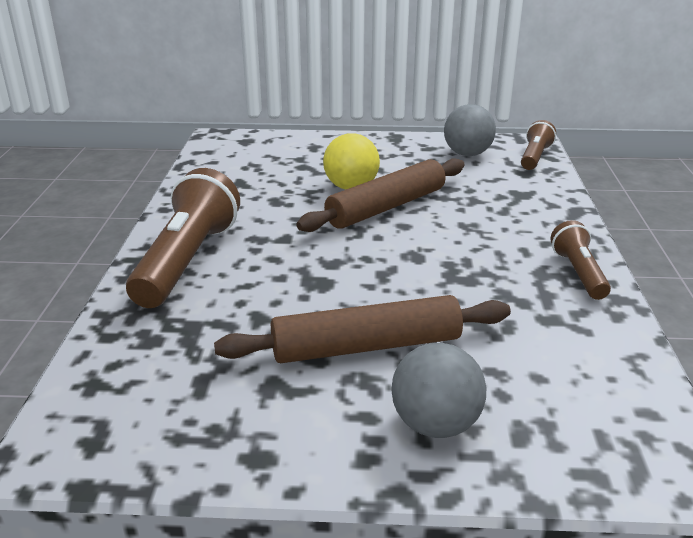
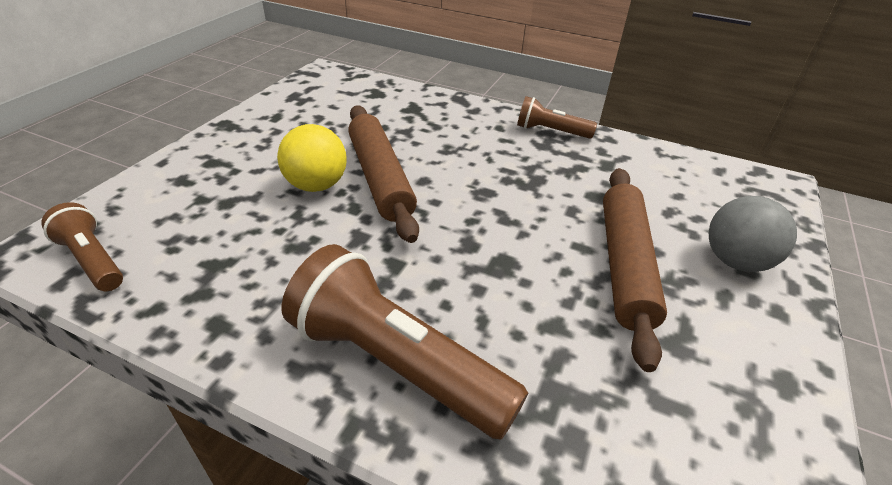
camera: 70 degrees left, 10 degrees up
(467, 154) = (313, 104): grey ball -> none
(535, 157) = (354, 80): brown flashlight -> brown flashlight (93, 260)

